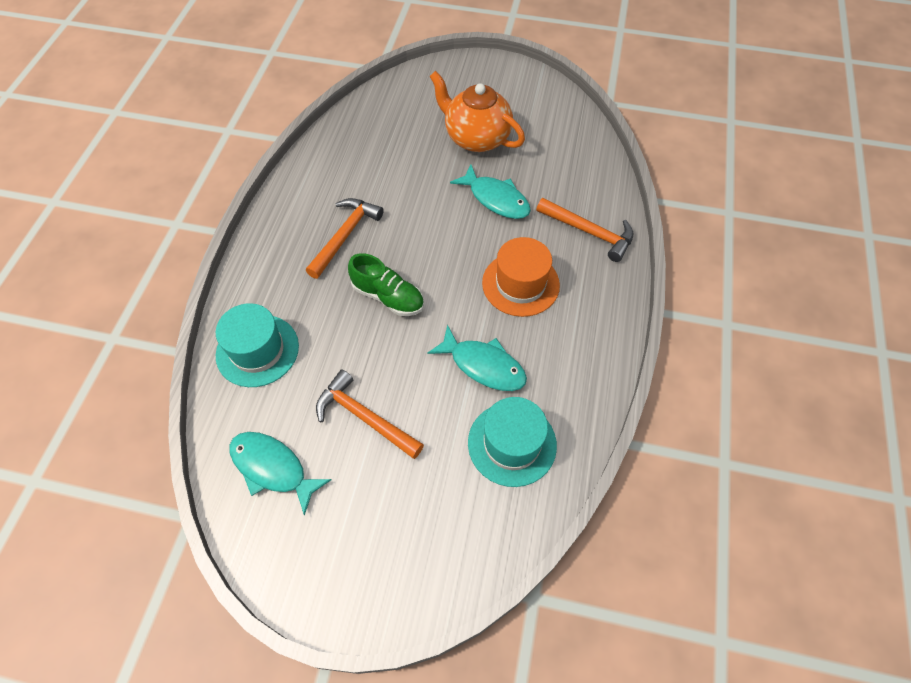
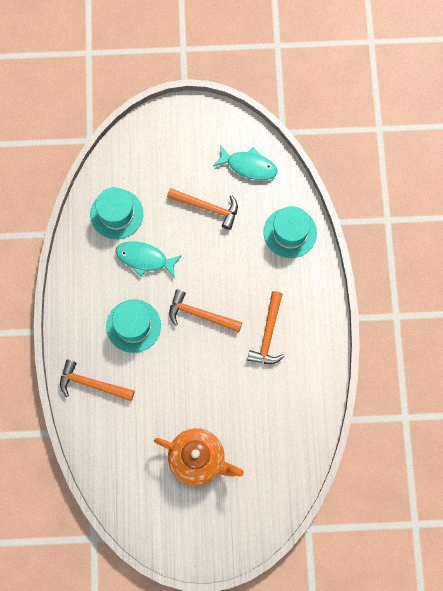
camera: 165 degrees right, 15 degrees up
(388, 297) = (221, 292): green shoe -> none
(425, 277) = (200, 314): none -> orange hammer
(496, 199) = (167, 398): turquoise fish -> none
(520, 284) = (133, 326): orange hat -> turquoise hat

